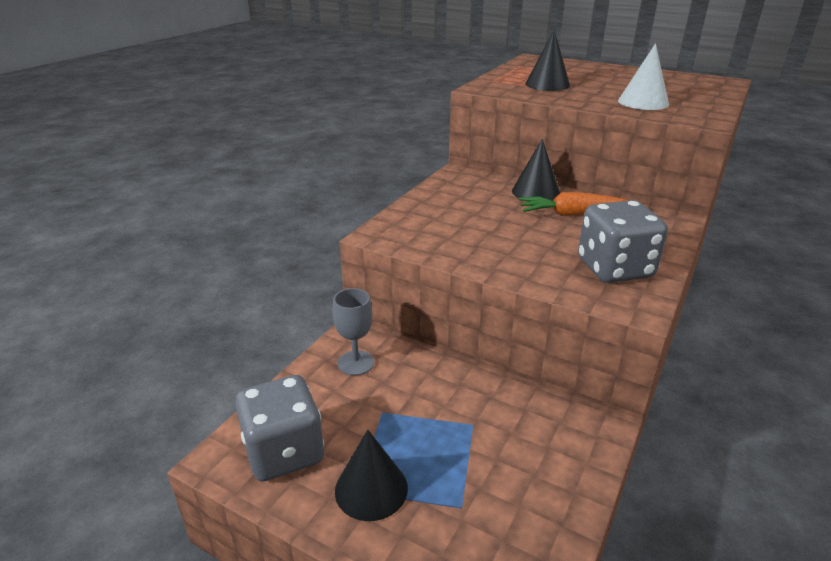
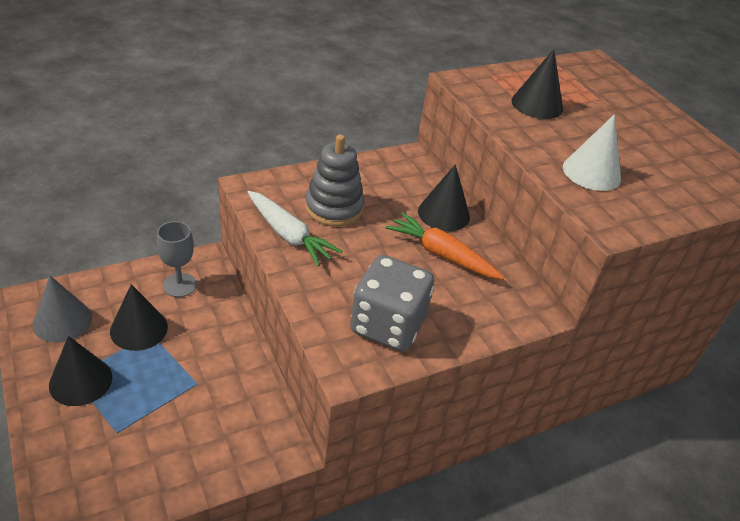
camera: 30 degrees right, 10 degrees up
(284, 452) = (62, 321): grey dice -> grey cone
(366, 415) = (139, 329): none -> black cone
(458, 250) = (288, 235): none -> white carrot
(461, 220) = (334, 208): none -> grey stacking toy

